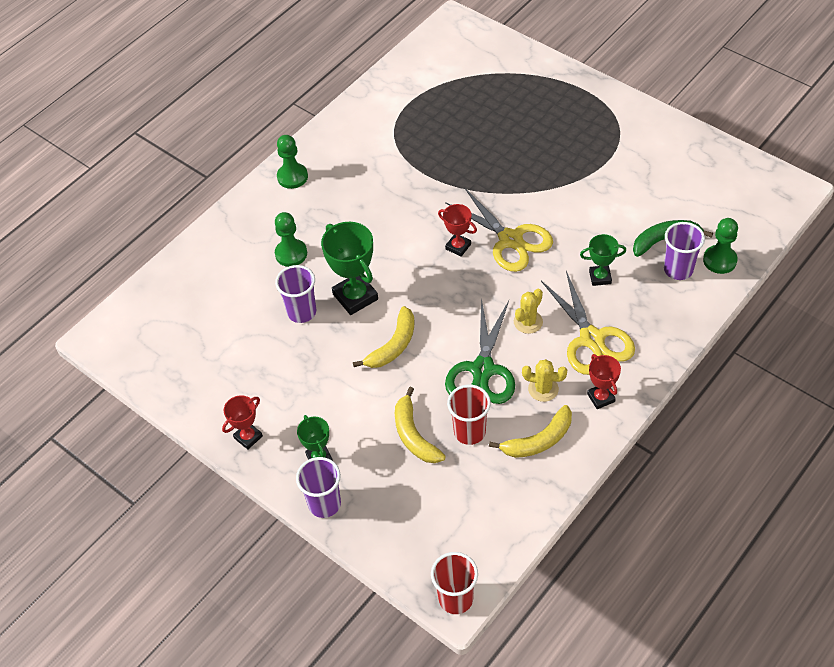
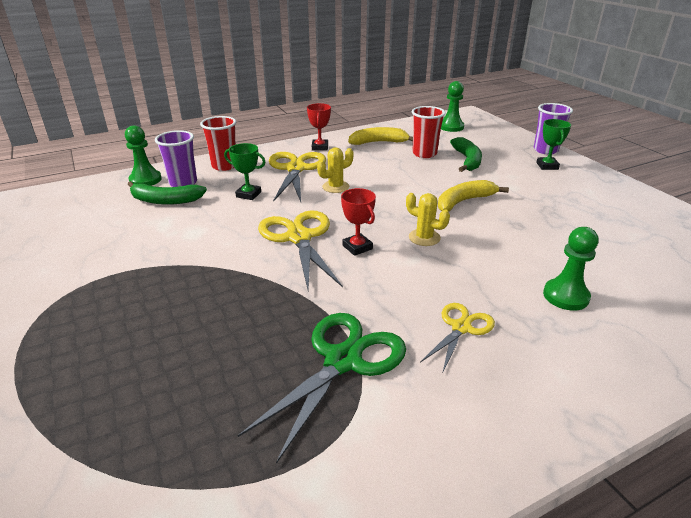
camera: 160 degrees left, 20 degrees down
(248, 437) = (610, 185): red trophy -> none
(292, 177) = (558, 399): green pawn -> green pawn (451, 127)
(302, 312) = (555, 243): purple cup -> none
(355, 202) = (461, 328): none -> yellow scissors
(355, 297) = (491, 239): green trophy -> none
(414, 435) = (467, 160): yellow banana -> green banana
(456, 599) = (468, 114): red cup -> red cup (224, 166)
(483, 369) = (394, 174): green scissors -> green scissors (343, 361)
(543, 389) = (356, 158): yellow cactus -> yellow cactus (424, 238)

